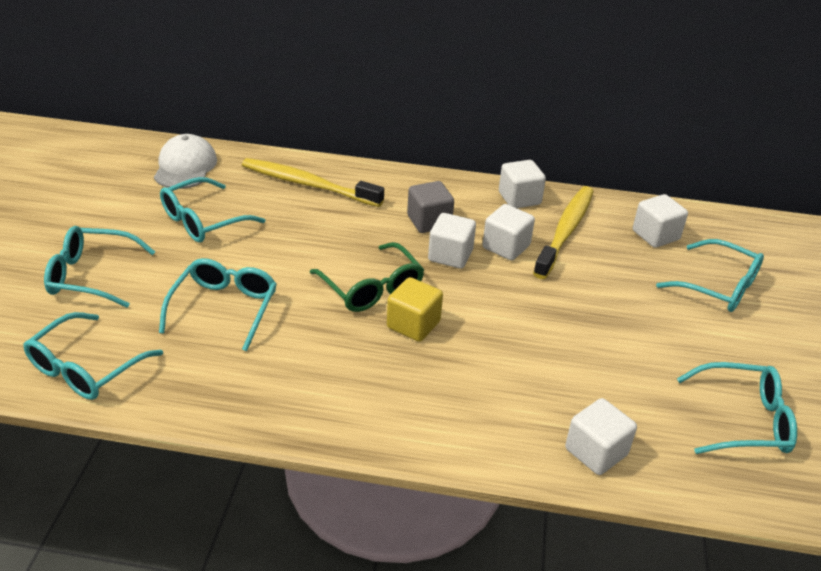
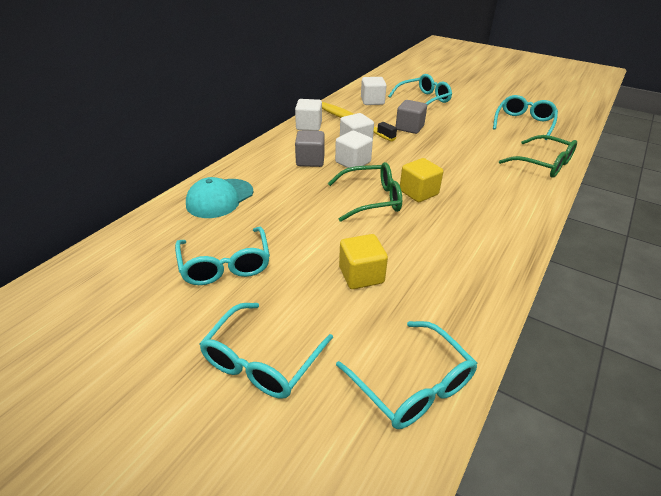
camera: 65 degrees left, 0 degrees up
(185, 167) = (123, 261): white cap -> none
(224, 308) = (361, 275): turquoise glasses -> yellow cube
(308, 184) = (220, 198): yellow toothbrush -> turquoise cap
(596, 452) = (543, 164): white cube -> green glasses
(597, 287) = (409, 128): none -> grey cube

